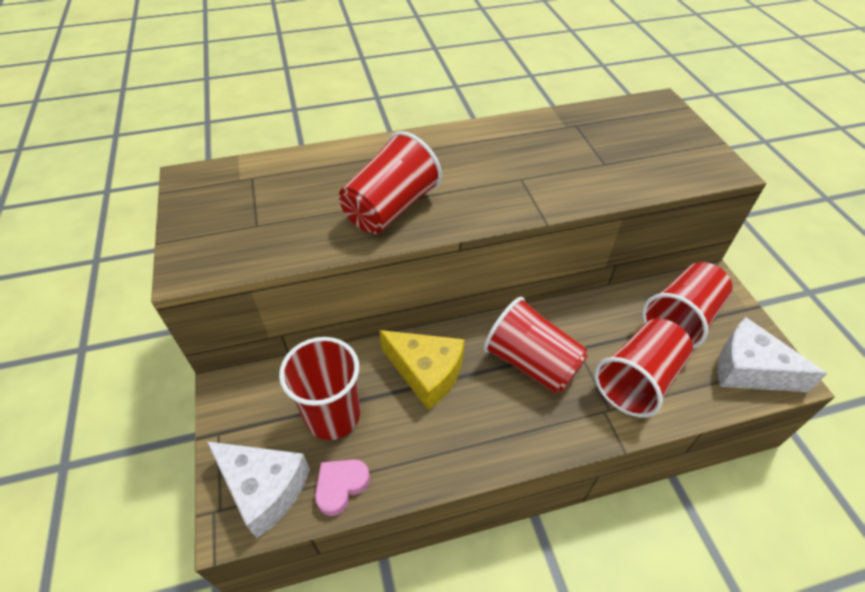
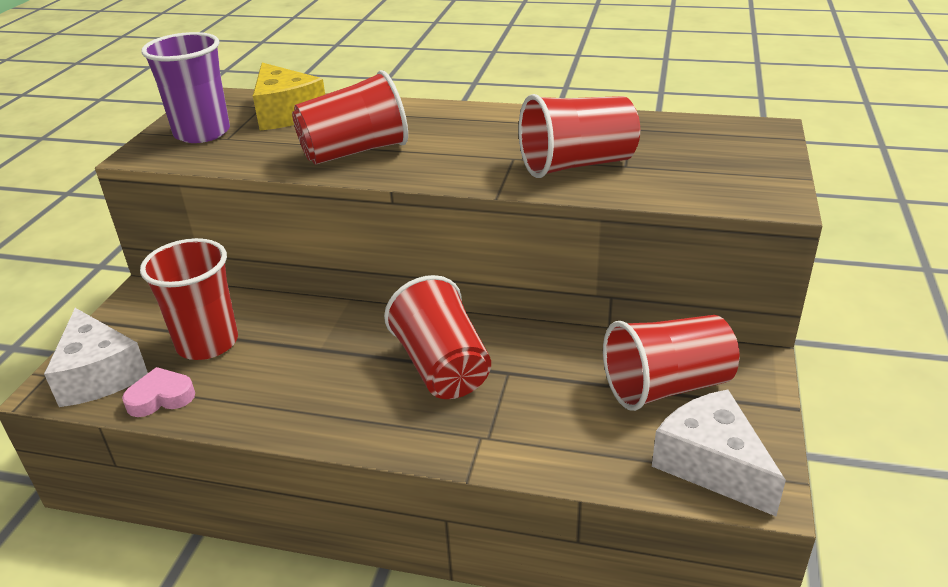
camera: 30 degrees right, 15 degrees down
(225, 226) = (202, 133): none -> purple cup
(426, 373) = (325, 339): yellow cheese -> yellow cheese (286, 113)
(638, 380) = (550, 423): red cup -> red cup (577, 165)

